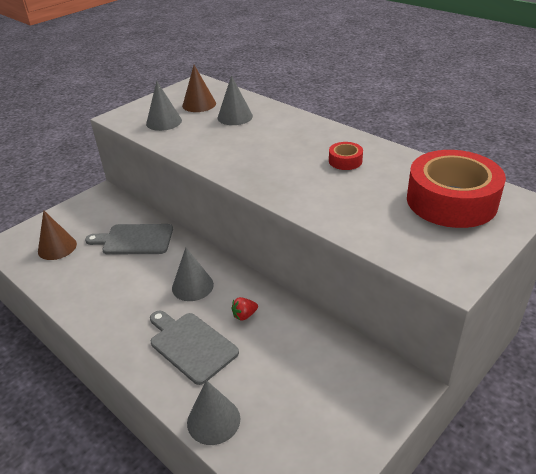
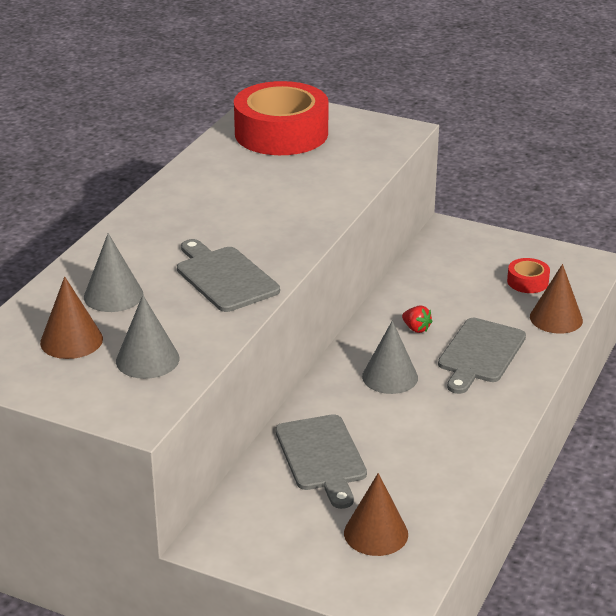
camera: 110 degrees left, 5 degrees down
(213, 420) = (556, 318): grey cone -> brown cone
(230, 151) = (224, 277): none -> grey cutting board
(345, 161) = (221, 194): red tape -> red tape (527, 282)

